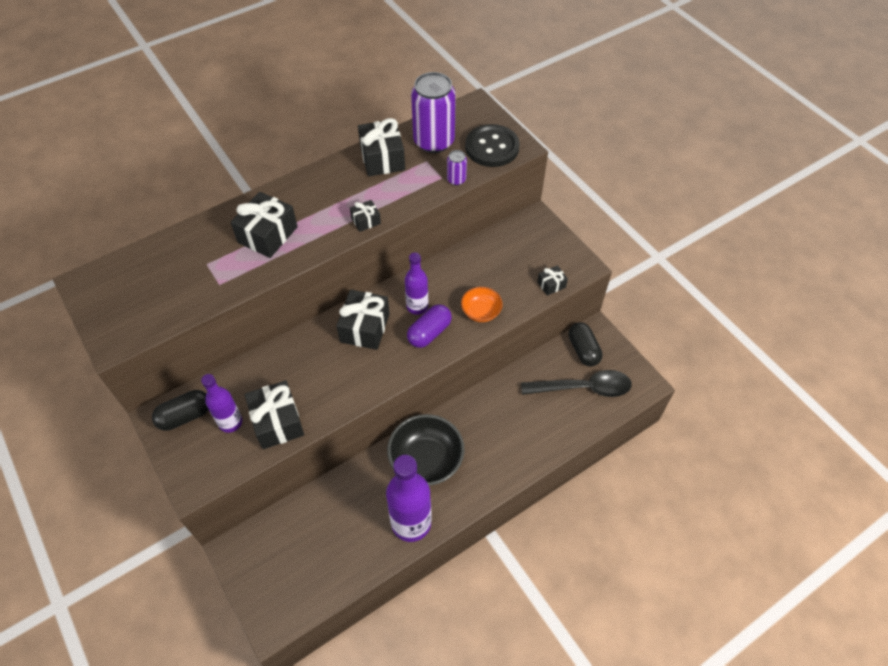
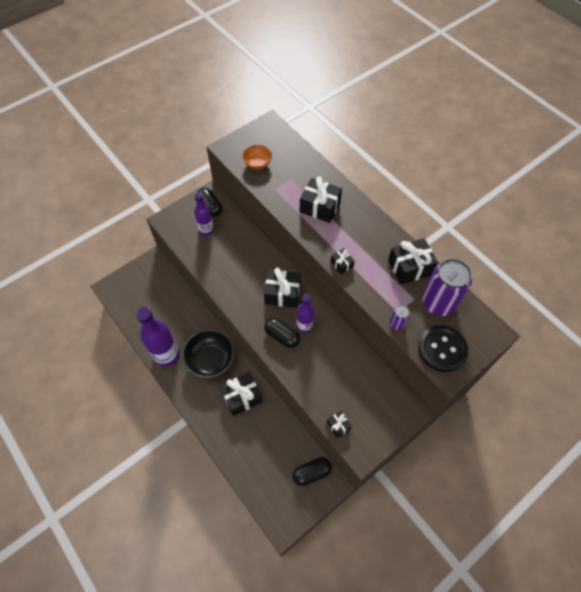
camera: 85 degrees right, 5 degrees up
(277, 422) = (207, 254): black gift -> black gift (242, 397)
(429, 333) = (282, 336): purple capsule -> black capsule
(481, 312) = (304, 371): orange bowl -> orange bowl (257, 163)
(583, 388) = (275, 472): black spoon -> none

